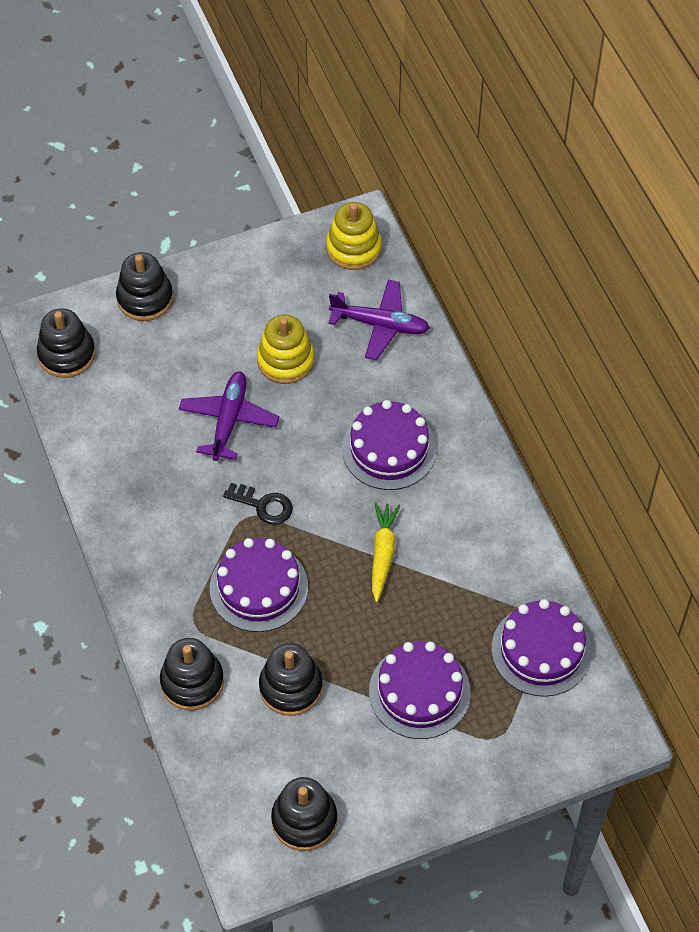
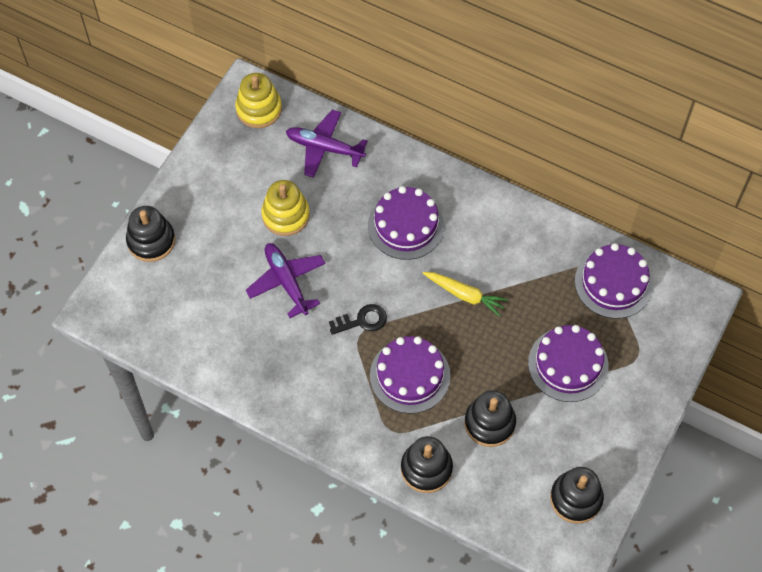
camera: 40 degrees left, 5 degrees up
(66, 354) = (134, 317): black stacking toy -> none
(380, 325) = (324, 148): purple plane -> purple plane turned 135 degrees counterclockwise
(382, 553) = (465, 295): yellow carrot -> yellow carrot turned 150 degrees clockwise

